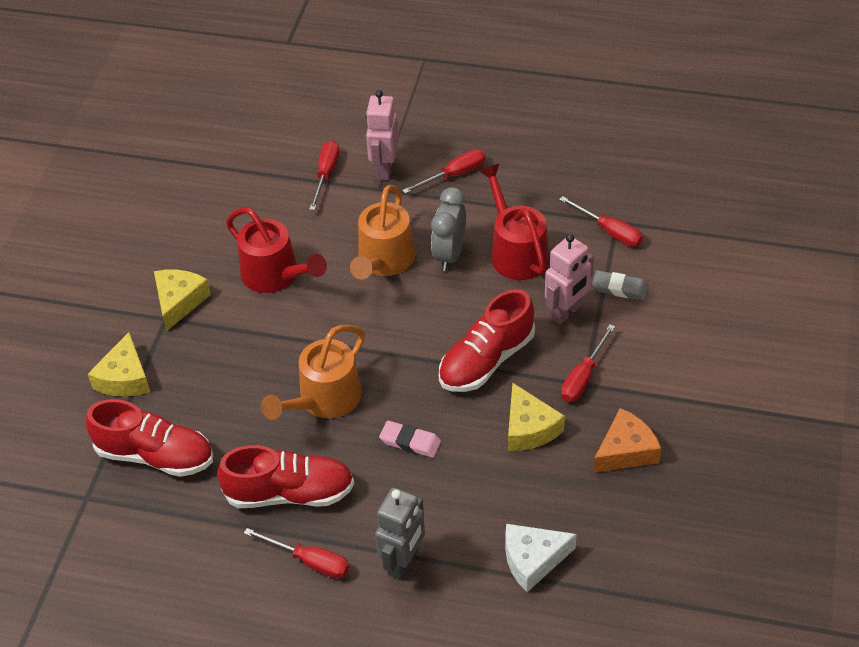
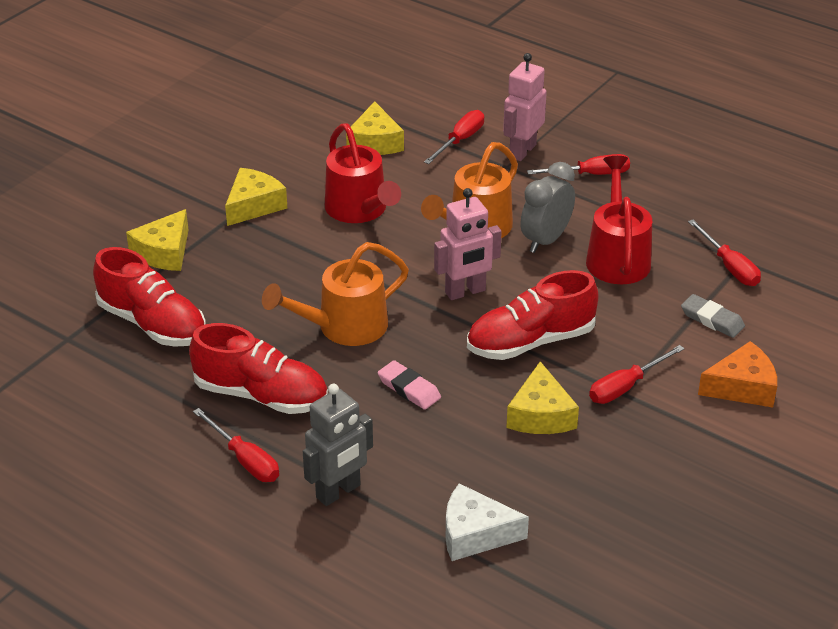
camera: 20 degrees right, 10 degrees down
(252, 199) = (375, 142): none -> yellow cheese
(566, 312) = (641, 324): pink robot -> pink robot (465, 292)
(626, 451) = (634, 467): orange cheese -> orange cheese (742, 387)

